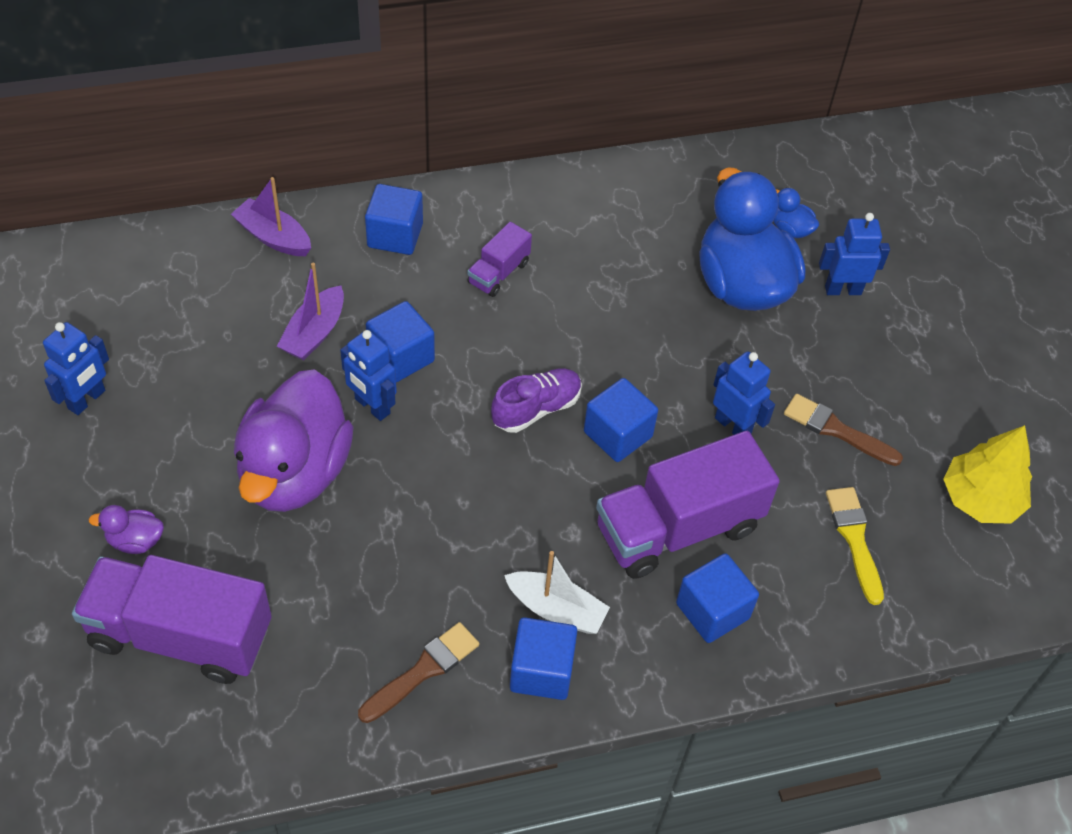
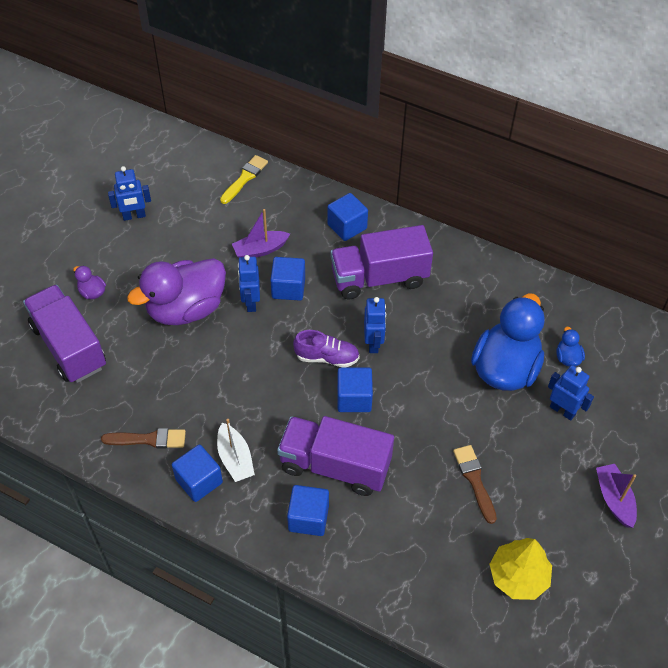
camera: 45 degrees right, 0 degrees up
(273, 237) = (288, 192): purple boat -> purple boat (614, 499)
(498, 273) = (379, 278): purple truck -> purple truck, size x2.07
(733, 426) = (419, 437): blue robot -> blue robot (373, 343)
(854, 539) = (421, 541): yellow brush -> yellow brush (245, 178)

